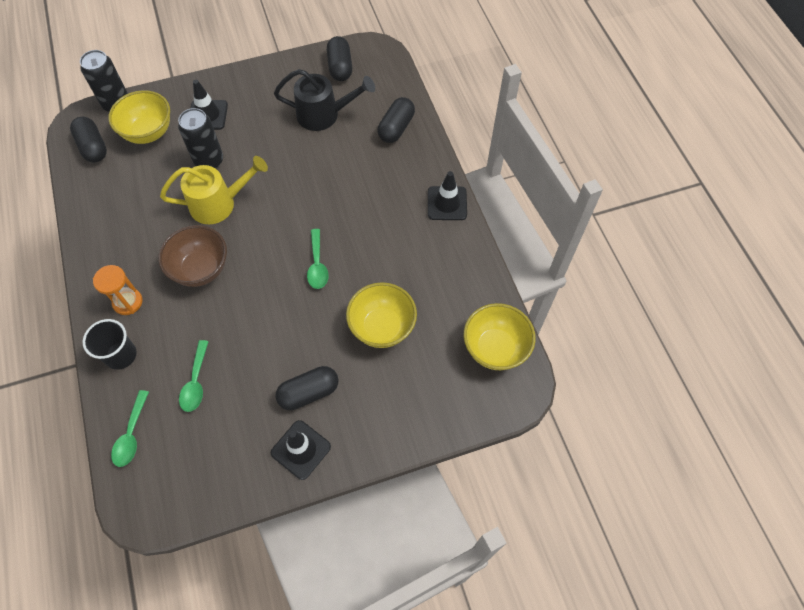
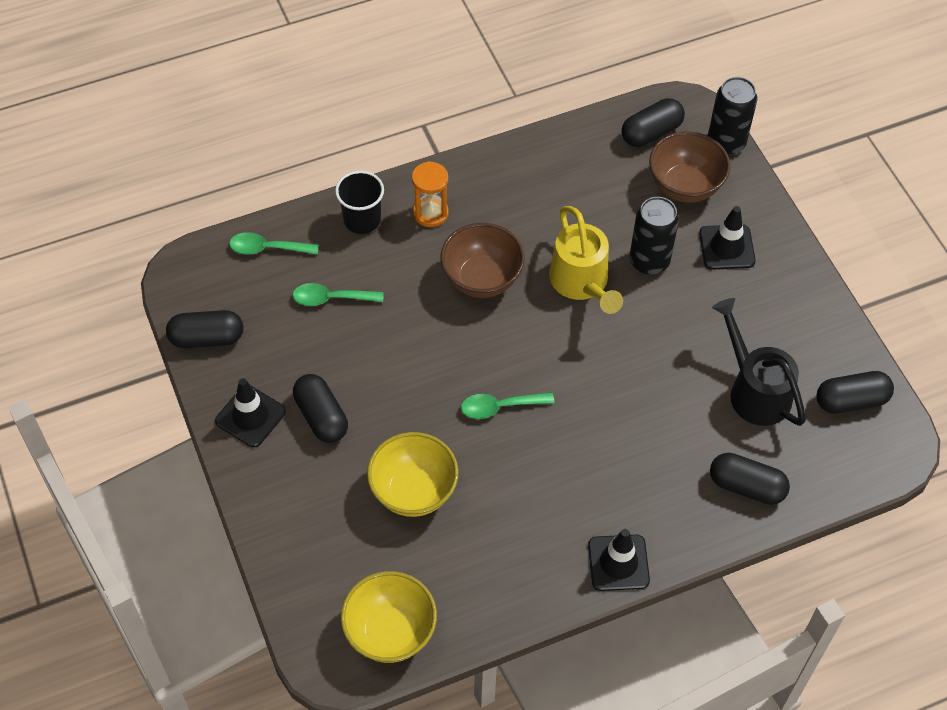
camera: 85 degrees right, 5 degrees down
(148, 132) = (685, 186): yellow bowl -> brown bowl
(216, 488) = (207, 338): none -> black capsule
(324, 115) = (754, 389): black watering can -> black watering can turned 150 degrees clockwise

